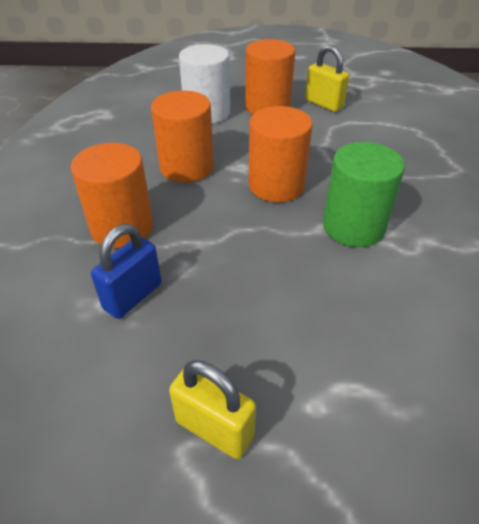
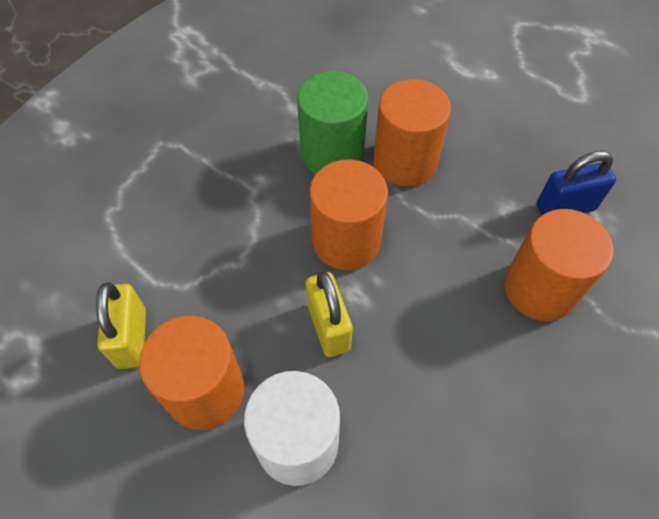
camera: 140 degrees left, 15 degrees up
(186, 167) = (415, 336): orange cylinder -> orange cylinder (405, 161)
(214, 429) = (558, 96): yellow padlock -> yellow padlock (328, 327)

